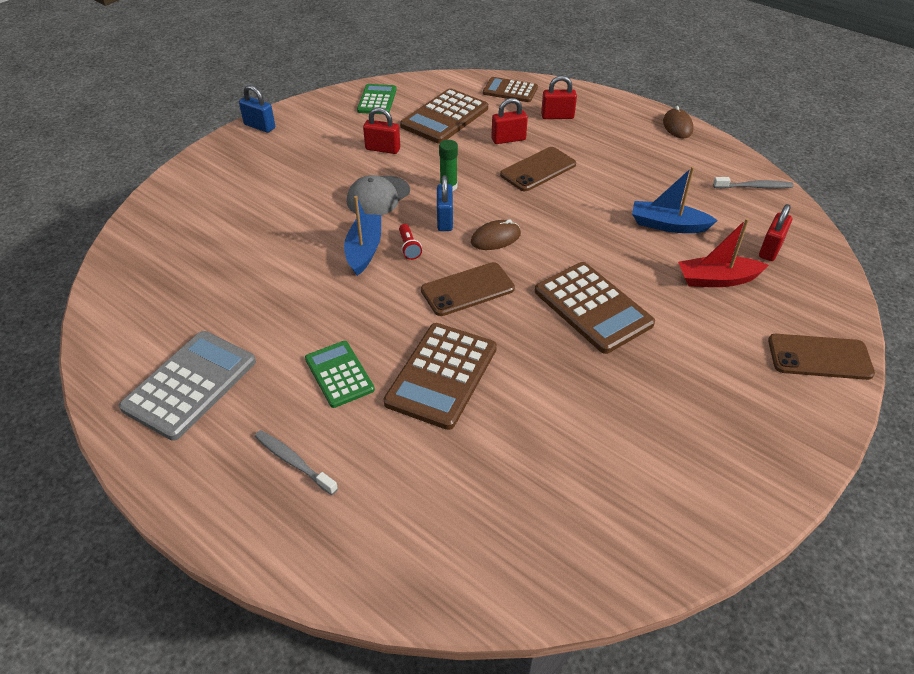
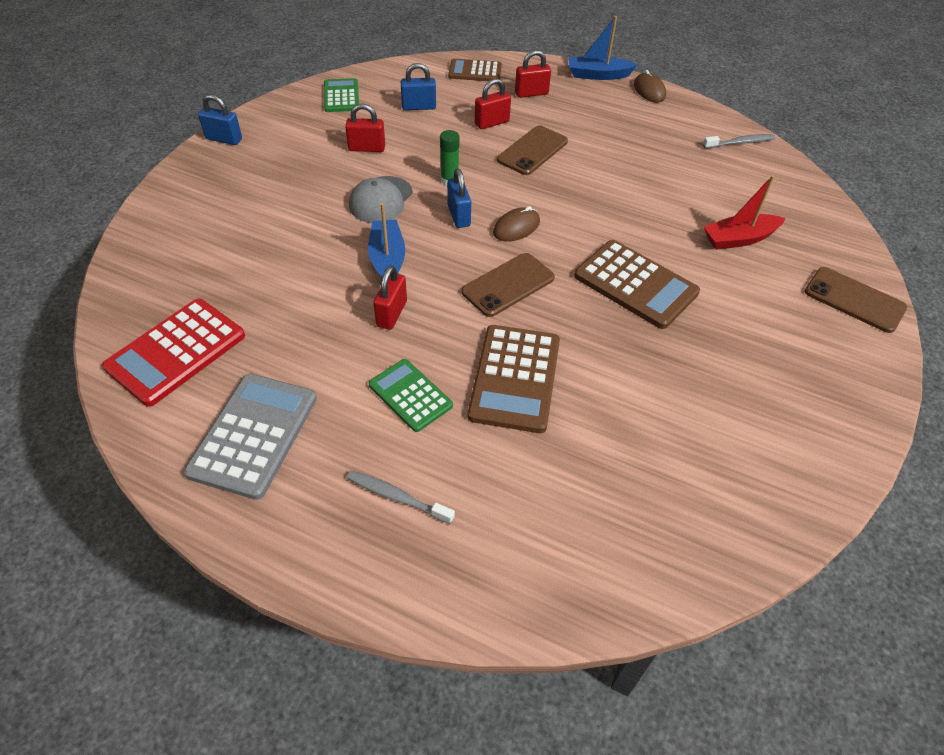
camera: 15 degrees left, 5 degrees up
(152, 303) = (176, 352): none -> red calculator
(409, 247) = (433, 249): red flashlight -> none
(444, 117) = (419, 107): brown calculator -> blue padlock
(668, 225) = (675, 191): blue boat -> blue boat (598, 75)
(770, 249) = (776, 202): red padlock -> red padlock (392, 314)
(819, 357) = (854, 300): brown phone -> brown phone turned 45 degrees clockwise

